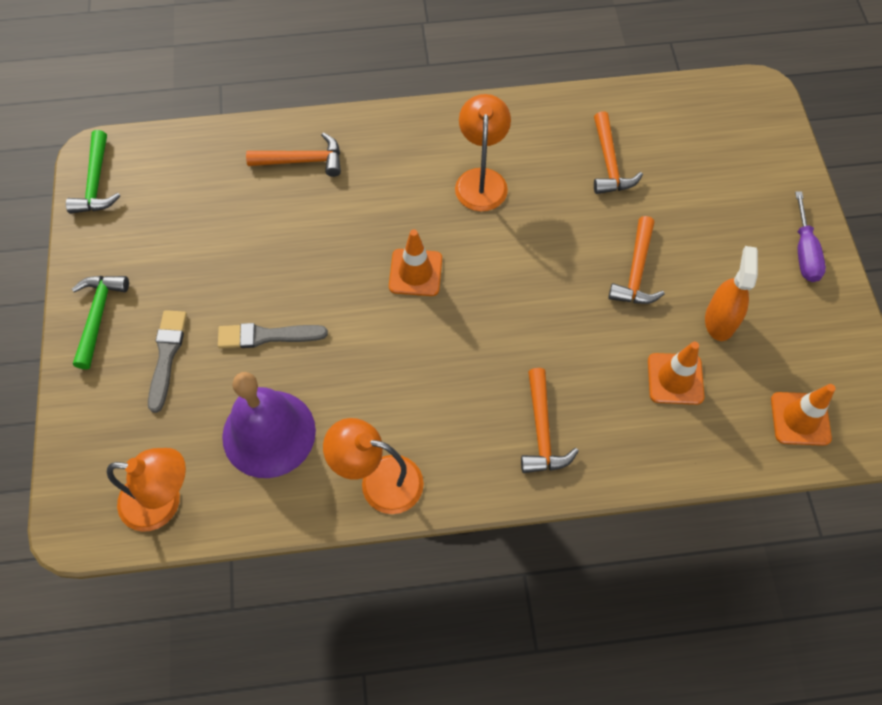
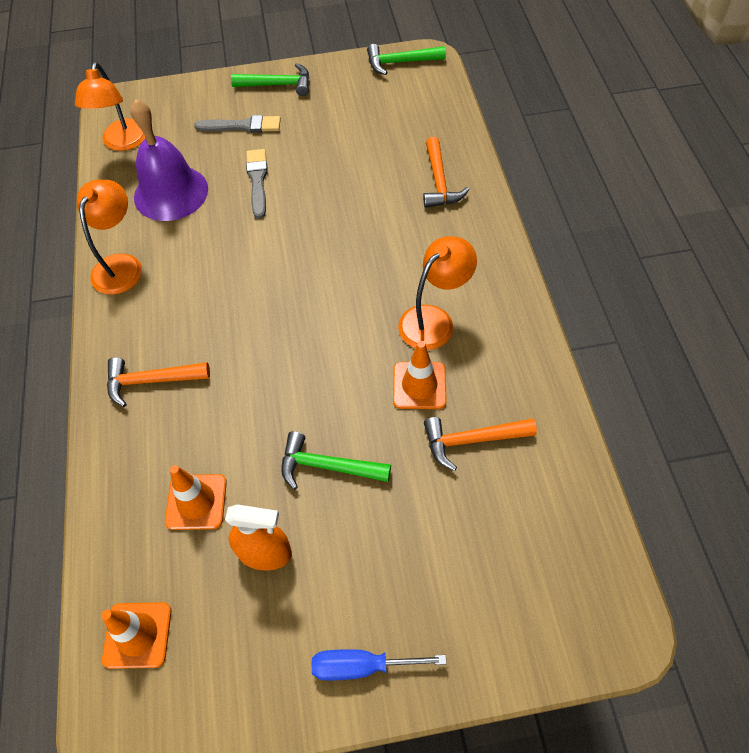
camera: 90 degrees right, 5 degrees down
(415, 272) = (321, 274): orange traffic cone -> orange traffic cone (419, 385)
(481, 180) = (434, 320): orange lamp -> orange lamp turned 45 degrees counterclockwise
(636, 271) = (327, 466): orange hammer -> green hammer
(804, 252) = (361, 666): purple screwdriver -> blue screwdriver

